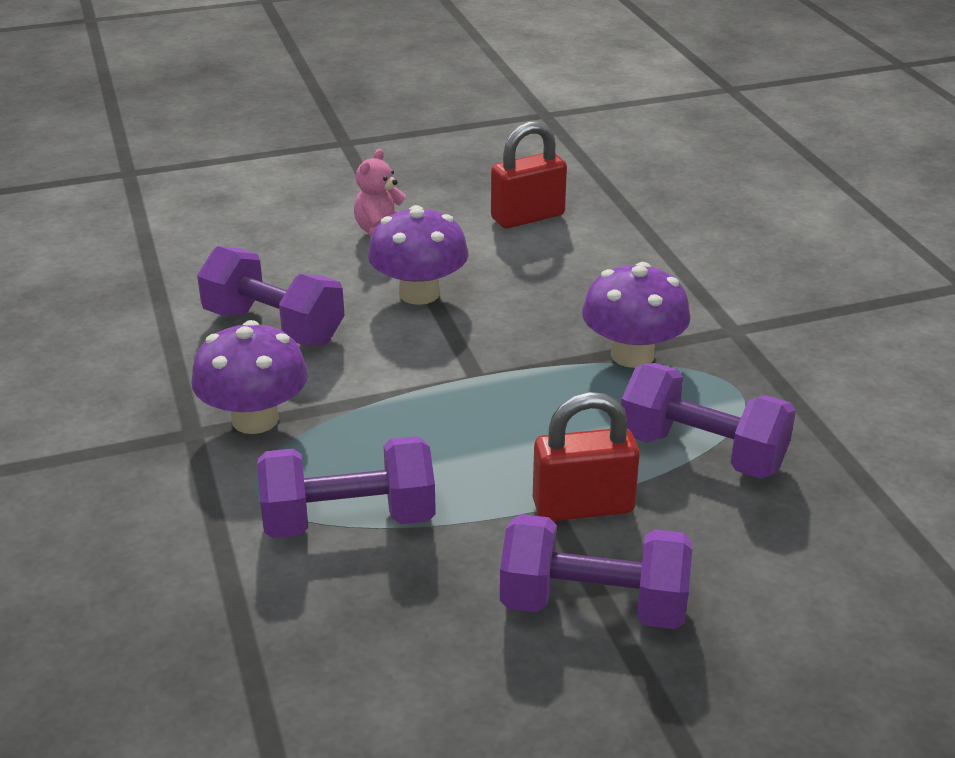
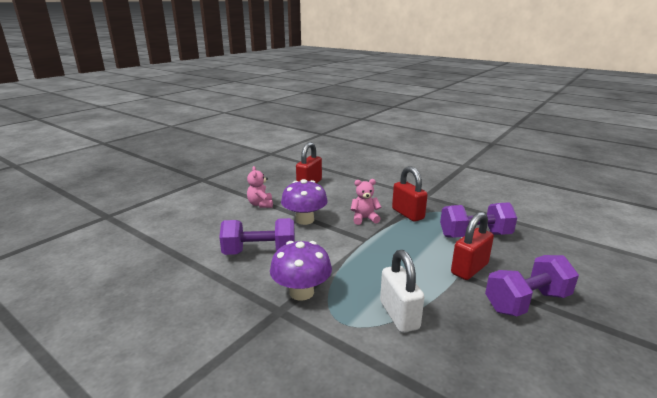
camera: 35 degrees left, 10 degrees down
(349, 520) = (399, 315): purple dumbbell -> white padlock
(531, 332) = (364, 219): none -> pink teddy bear
(632, 355) = (407, 214): purple mushroom -> red padlock

